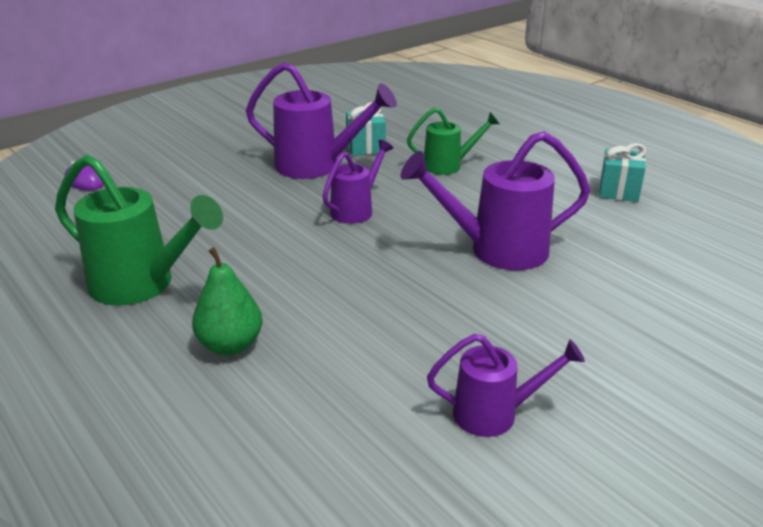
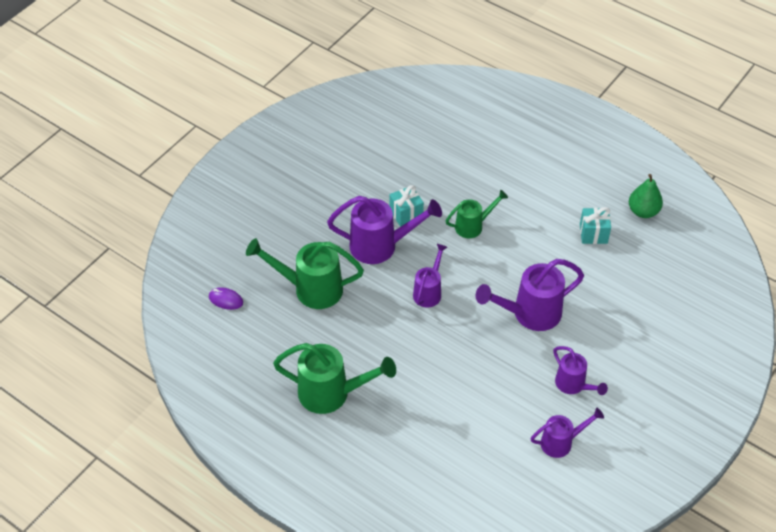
camera: 15 degrees left, 20 degrees up
(199, 187) = (311, 289): none -> green watering can
(230, 345) = (409, 428): green pear -> green pear (643, 211)
(543, 339) = (573, 385): none -> purple watering can

